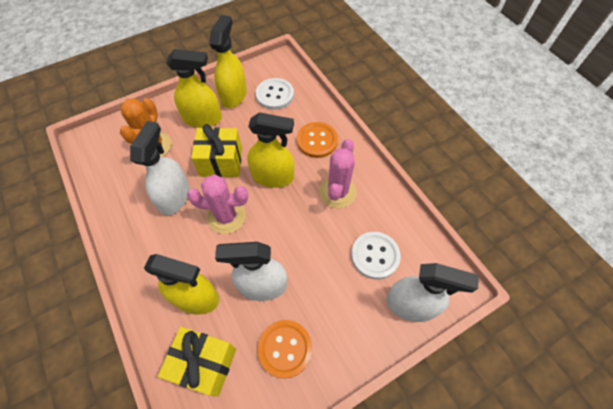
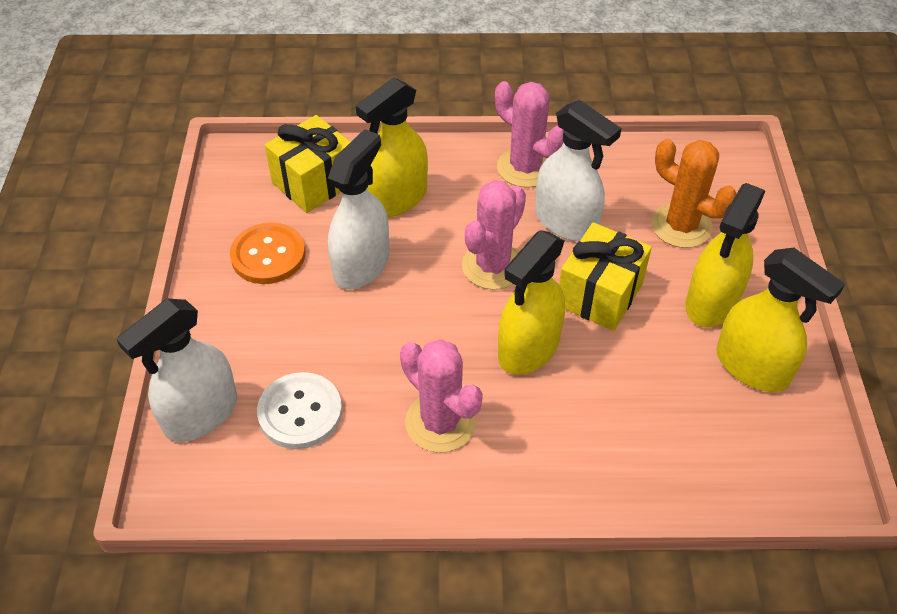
camera: 120 degrees right, 10 degrees down
(135, 237) = (525, 168): none -> pink cactus
(274, 95) = (722, 433): white button -> none
(317, 141) = (567, 447): orange button -> none

